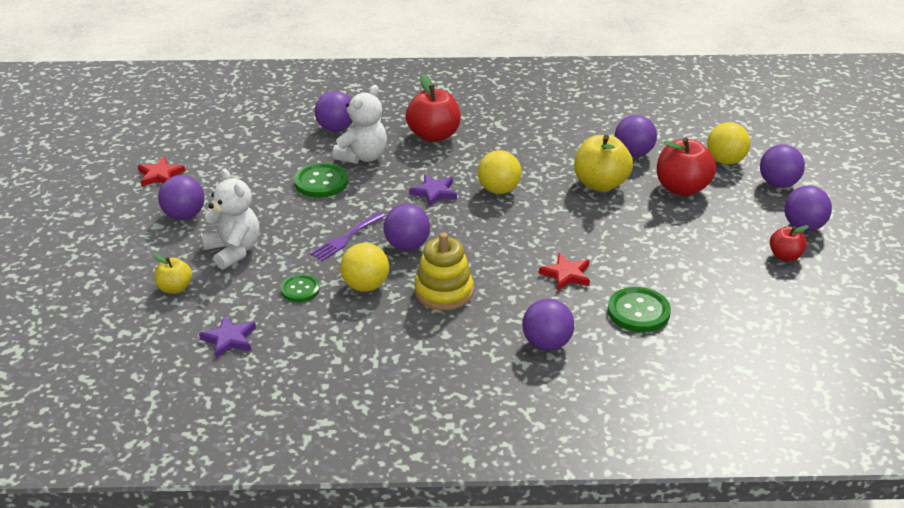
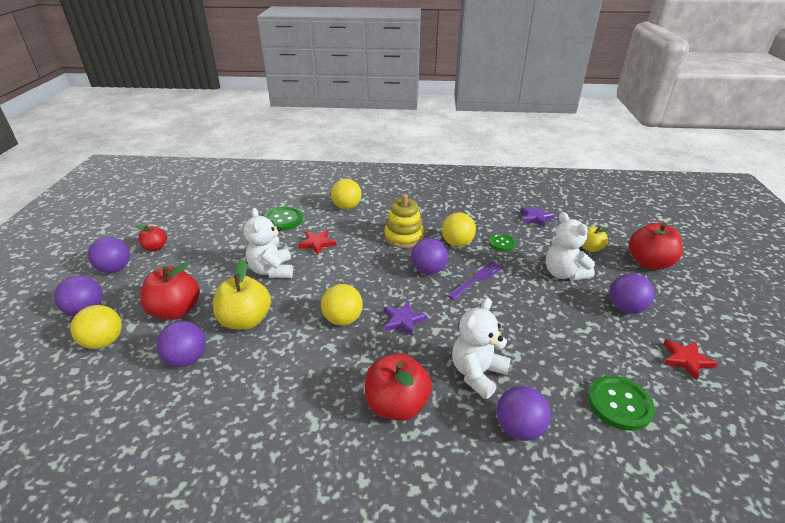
camera: 175 degrees left, 0 degrees up
(109, 271) = (649, 263): none -> red apple
(321, 182) = (513, 339): green button -> green button (619, 404)
(547, 344) = (347, 207): purple ball -> yellow ball
(606, 235) = (272, 270): none -> white teddy bear

